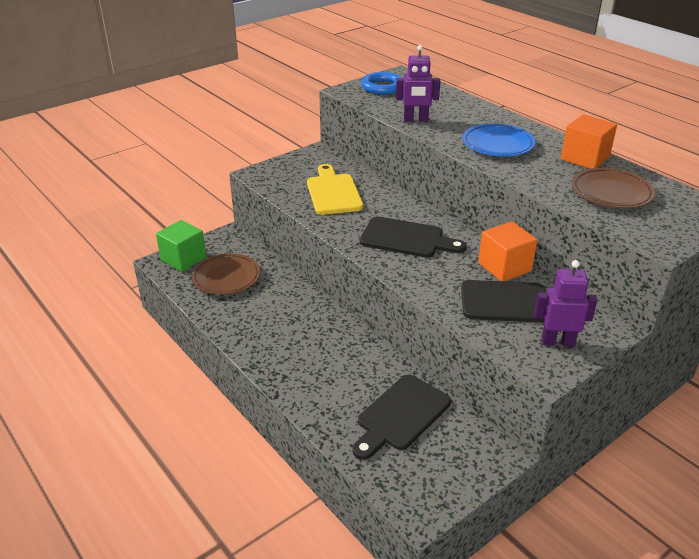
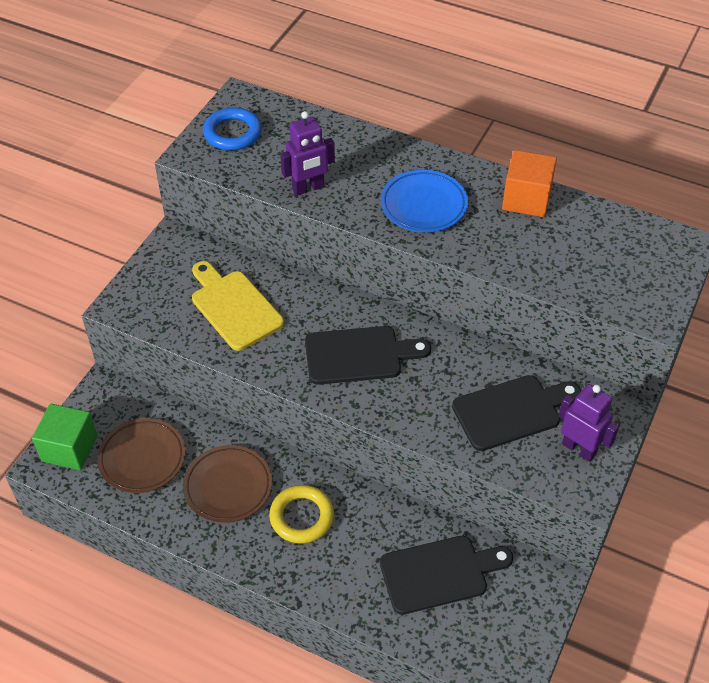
camera: 25 degrees left, 15 degrees up
(314, 344) = (301, 517): none -> yellow ring
(401, 415) = (439, 573): black cutting board -> black cutting board turned 120 degrees counterclockwise
(504, 267) = (482, 361): orange cube -> none
(557, 342) = (579, 448): purple robot -> purple robot turned 60 degrees clockwise
(611, 193) = (576, 250): brown plate -> brown plate (228, 486)

